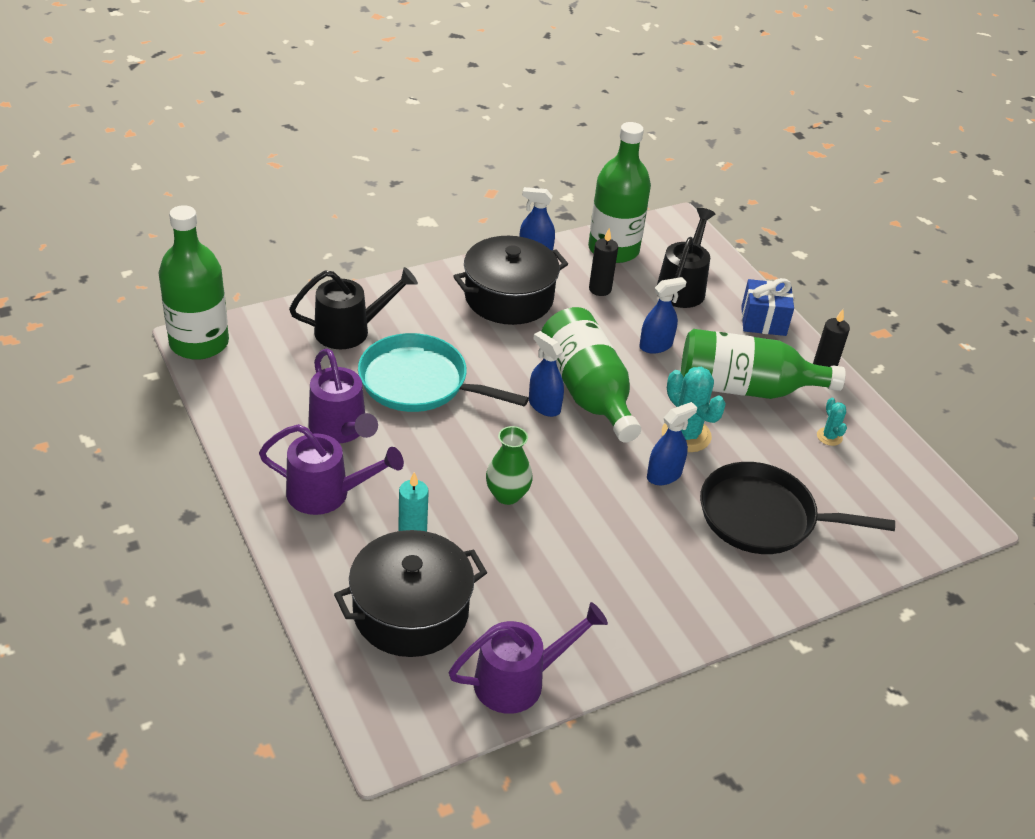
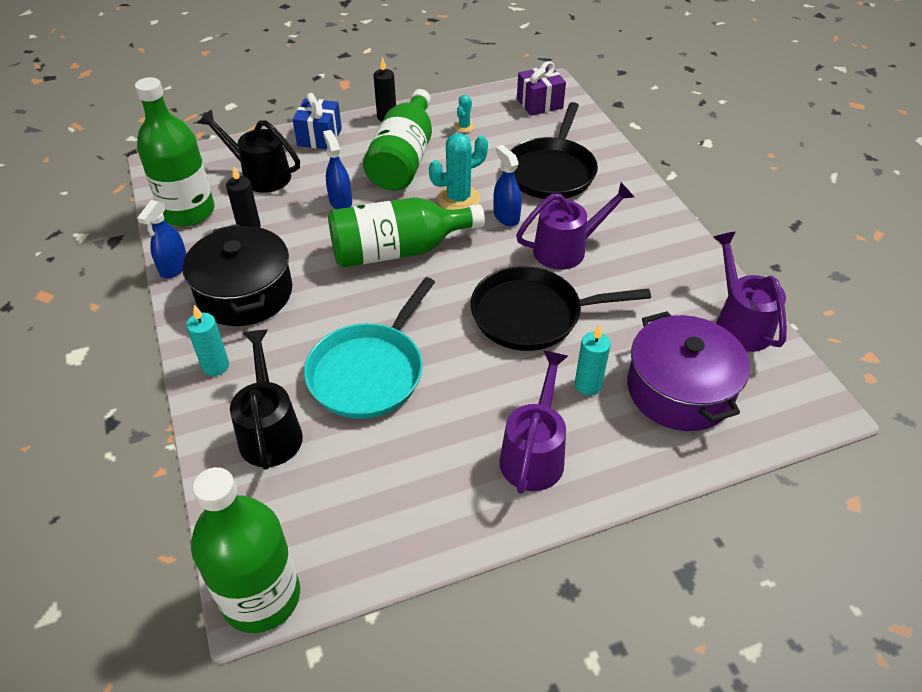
camera: 80 degrees left, 5 degrees up
(341, 430) = (438, 441): purple watering can -> purple watering can (567, 249)
(411, 611) = (679, 390): black pot -> purple pot
(419, 292) = (216, 366): none -> turquoise candle
(507, 495) = (532, 315): green vase -> black pan
(544, 406) = (414, 281): blue spray bottle -> none
(829, 437) = (464, 127): turquoise cactus -> turquoise cactus turned 60 degrees counterclockwise
(913, 509) = (539, 103): none -> purple gift

